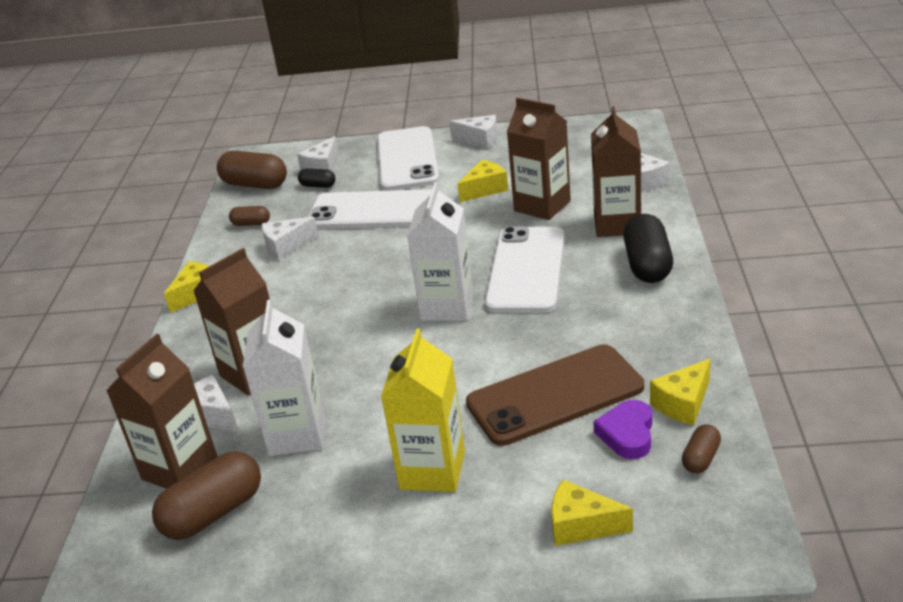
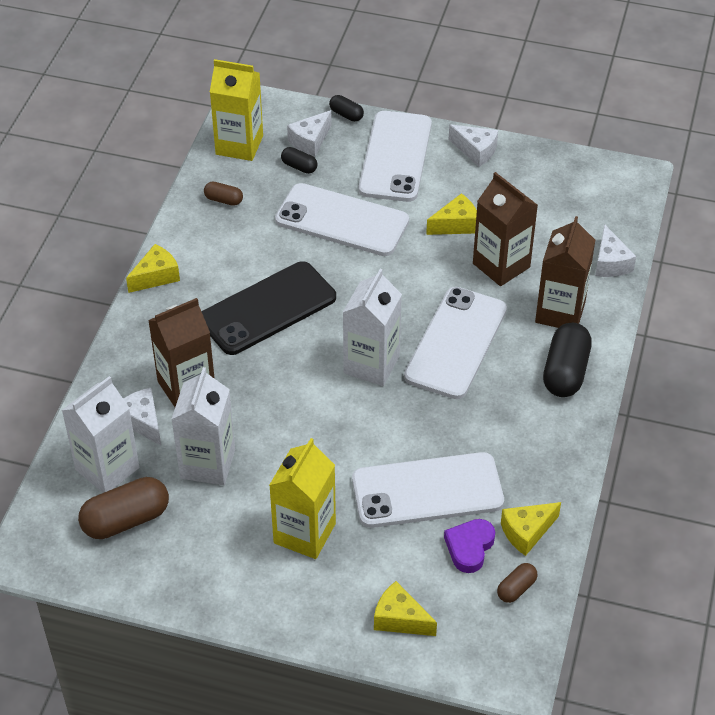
camera: 10 degrees right, 15 degrees up
(180, 469) = (107, 469): brown carton -> white carton
(255, 184) = (239, 145): brown capsule -> yellow carton
(286, 246) = (249, 241): white cheese -> none
(321, 290) = (267, 308): none -> black phone
(350, 144) = (346, 115): none -> black capsule
(555, 395) = (427, 490): brown phone -> white phone

